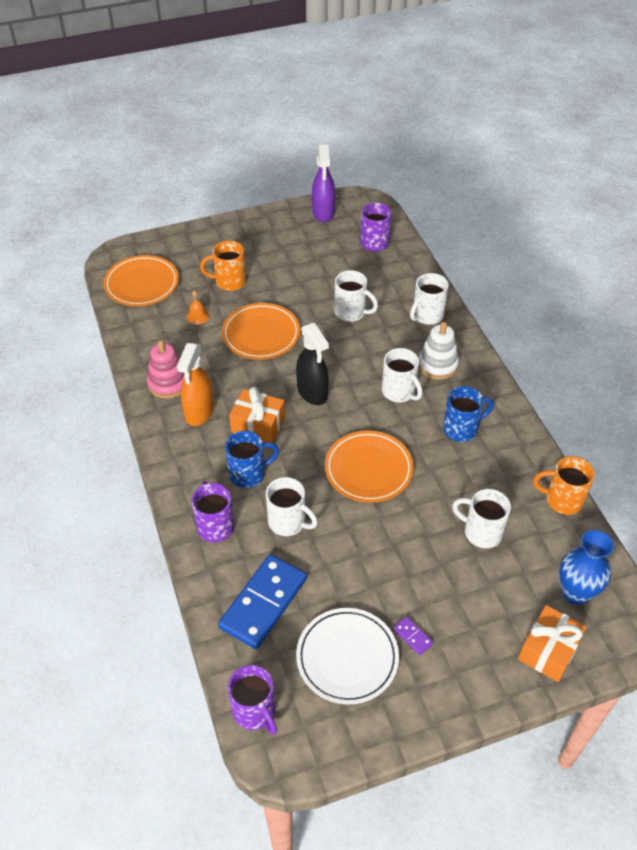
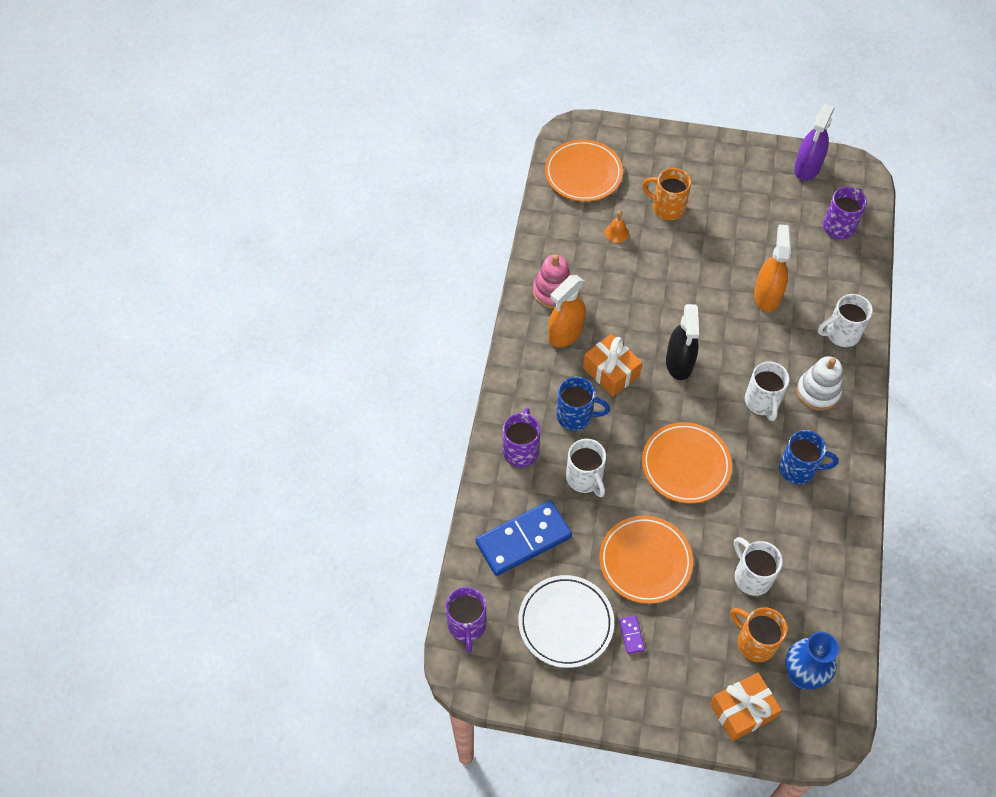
camera: 30 degrees right, 10 degrees up
(261, 334) = (665, 279): orange plate -> orange plate (645, 561)
(351, 312) = (767, 296): white mug -> orange spray bottle
(562, 500) = (849, 586): orange mug -> orange mug (755, 642)

